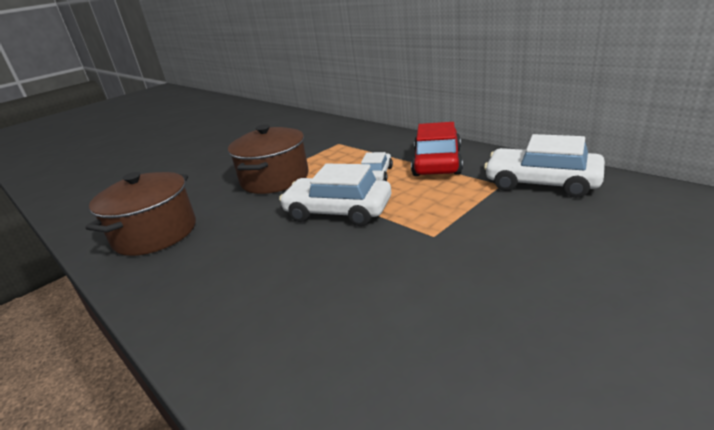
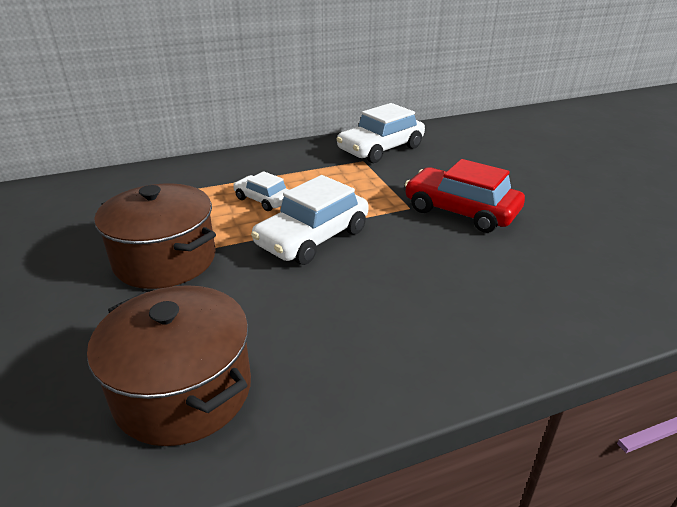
camera: 70 degrees left, 5 degrees up
(437, 162) = (284, 168): red car -> red car (461, 211)

